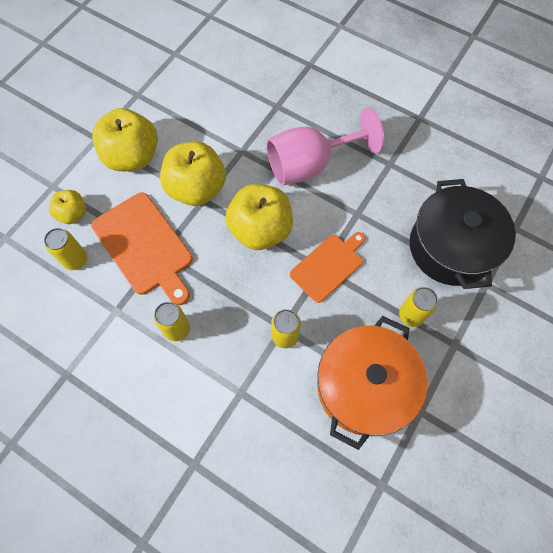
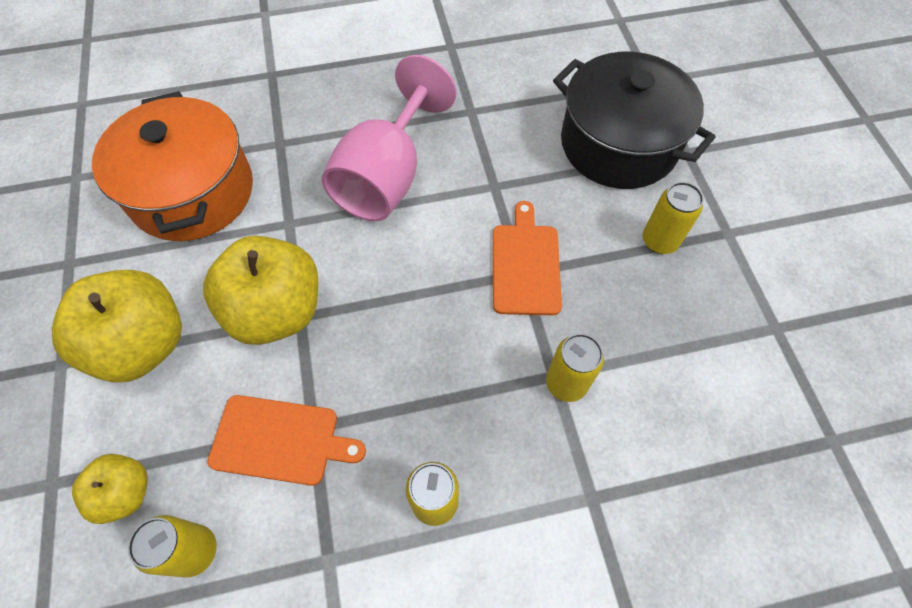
camera: 45 degrees left, 5 degrees down
(144, 246) = (280, 440): orange cutting board -> orange cutting board, size x0.66
(260, 230) = (408, 291): yellow apple -> none
(364, 386) = (702, 356): orange pot -> orange pot (192, 192)

